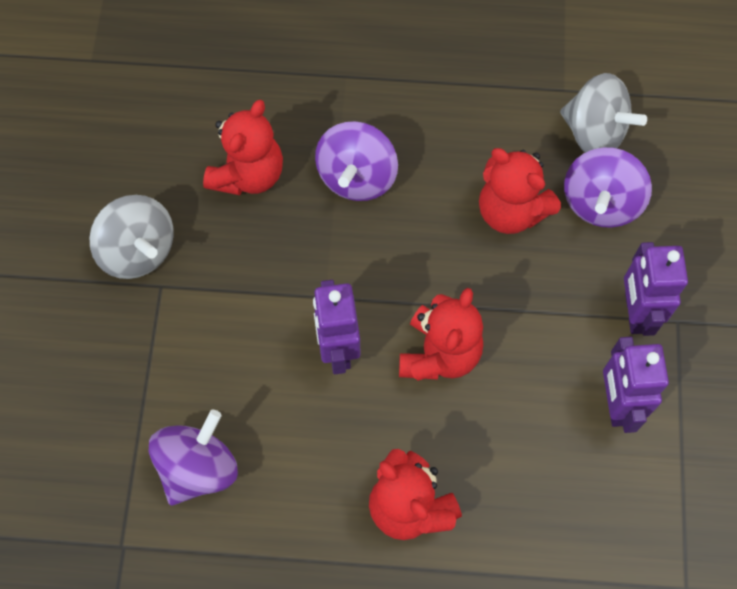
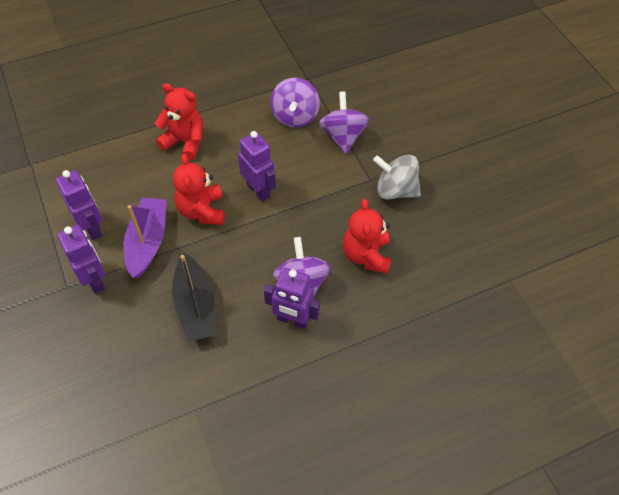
camera: 150 degrees right, 10 degrees down
(396, 136) = (292, 320): none -> purple robot
(511, 211) = (195, 306): red teddy bear -> black boat
(541, 338) = (147, 242): none -> purple boat
(594, 132) = (160, 386): grey spinning top -> none
(600, 203) = (139, 338): purple spinning top -> purple spinning top (342, 136)

